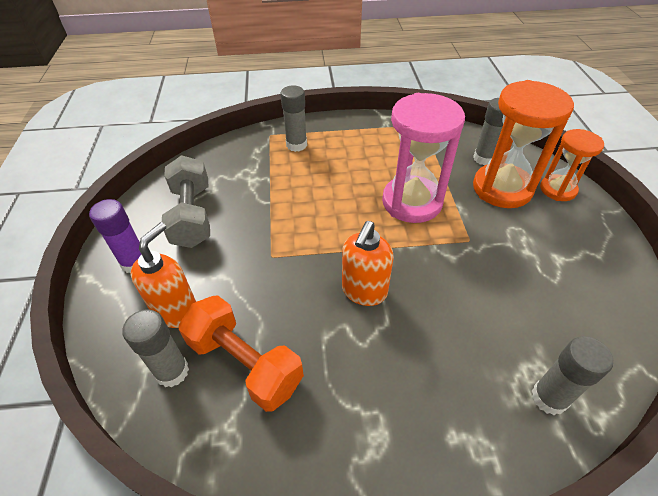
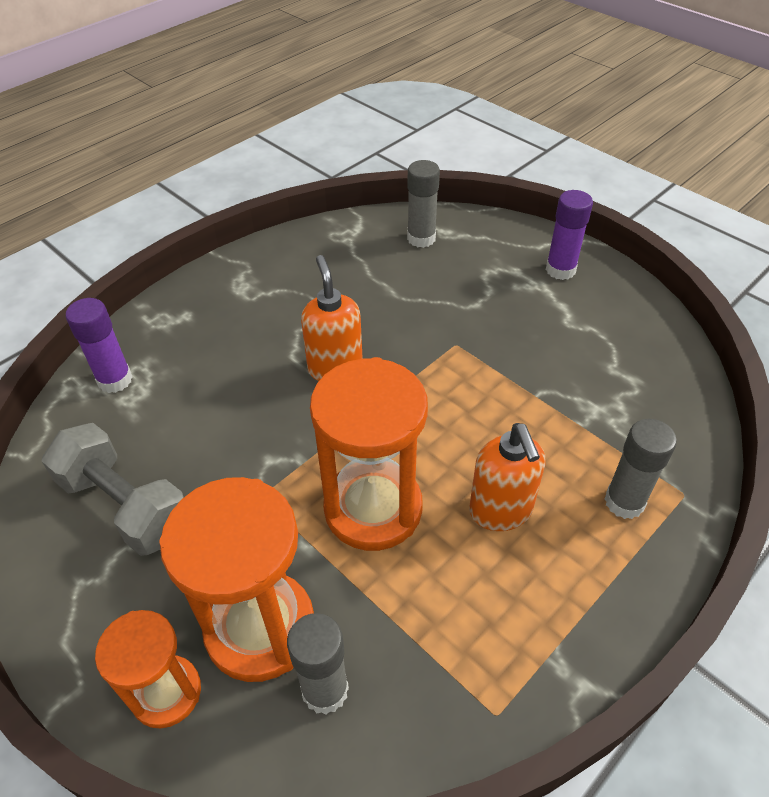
camera: 140 degrees right, 0 degrees up
(177, 311) = (472, 264): orange soap dispenser -> orange soap dispenser (501, 511)
(192, 216) = (585, 331): grey dumbbell -> grey dumbbell (125, 505)
(245, 363) = (377, 269): orange dumbbell -> none
(412, 202) = (373, 508): pink hourglass -> orange hourglass
(549, 398) = (115, 380): grey glue stick -> purple glue stick

